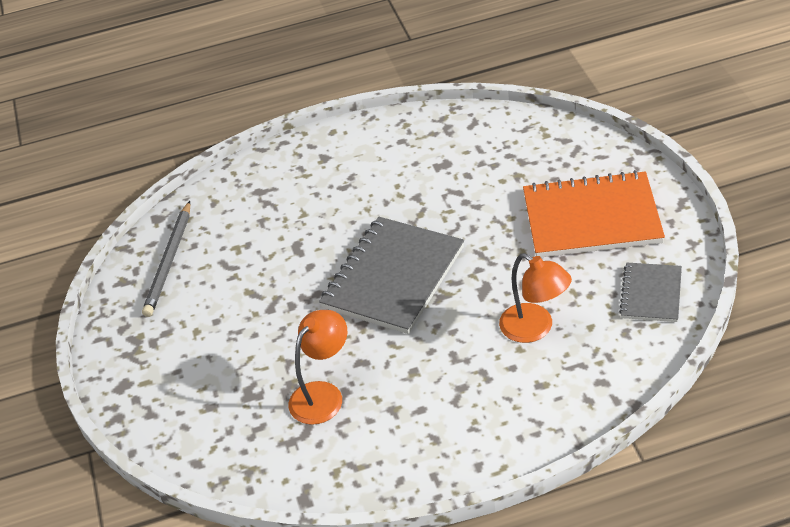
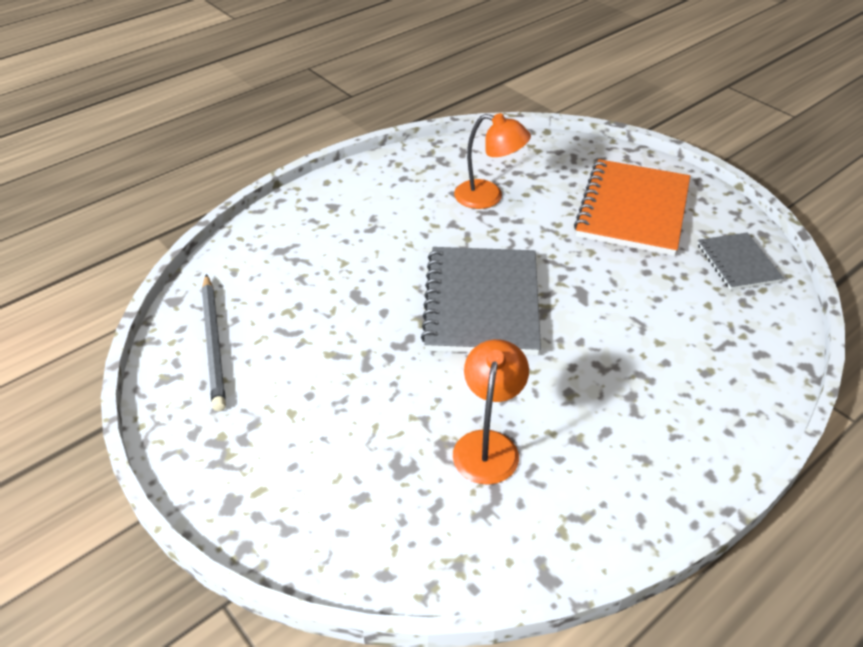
camera: 30 degrees left, 0 degrees up
(535, 329) = (659, 319): orange lamp -> orange lamp (488, 197)
(591, 218) = (632, 210): orange notebook -> orange notebook turned 45 degrees counterclockwise

